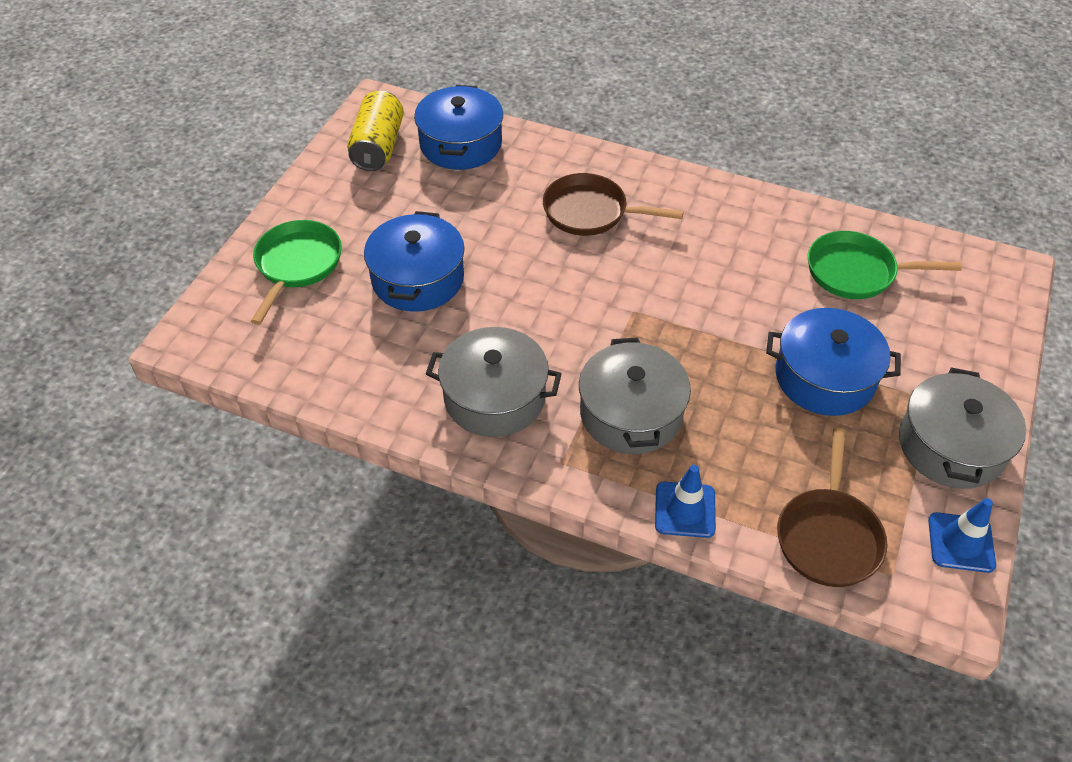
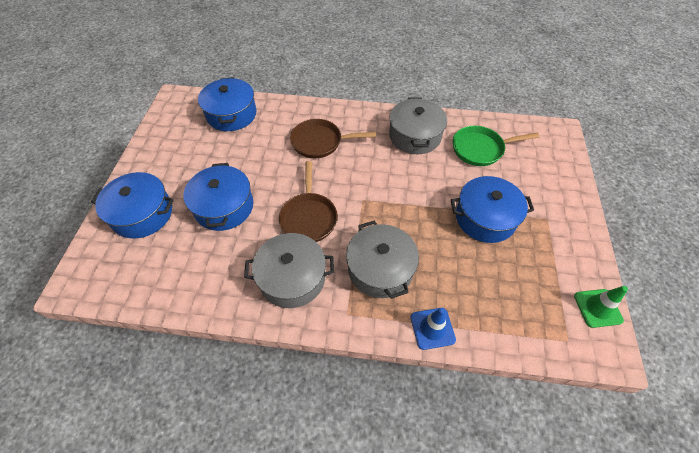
camera: 15 degrees left, 5 degrees up
(297, 265) = (142, 214): green pan -> blue pot
(378, 147) = (180, 125): yellow can -> none
(828, 536) = (522, 324): brown pan -> brown pan (308, 217)
(951, 446) = (569, 245): grey pot -> grey pot (415, 136)
(961, 542) = (597, 308): blue traffic cone -> green traffic cone

